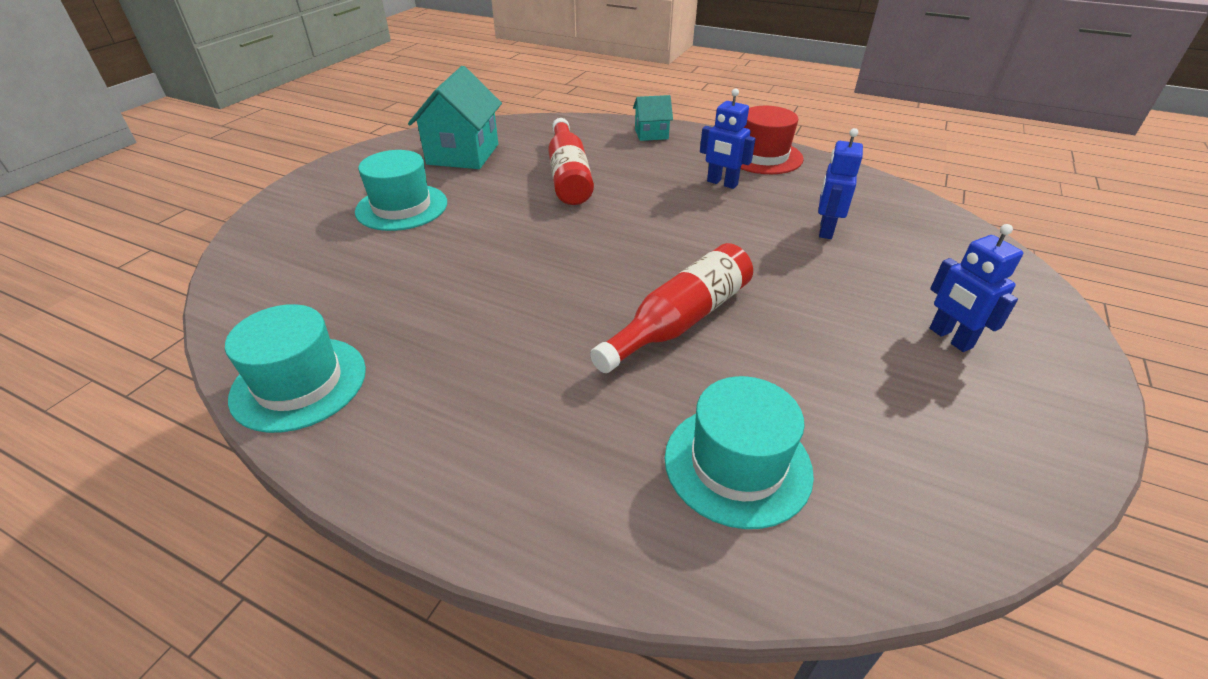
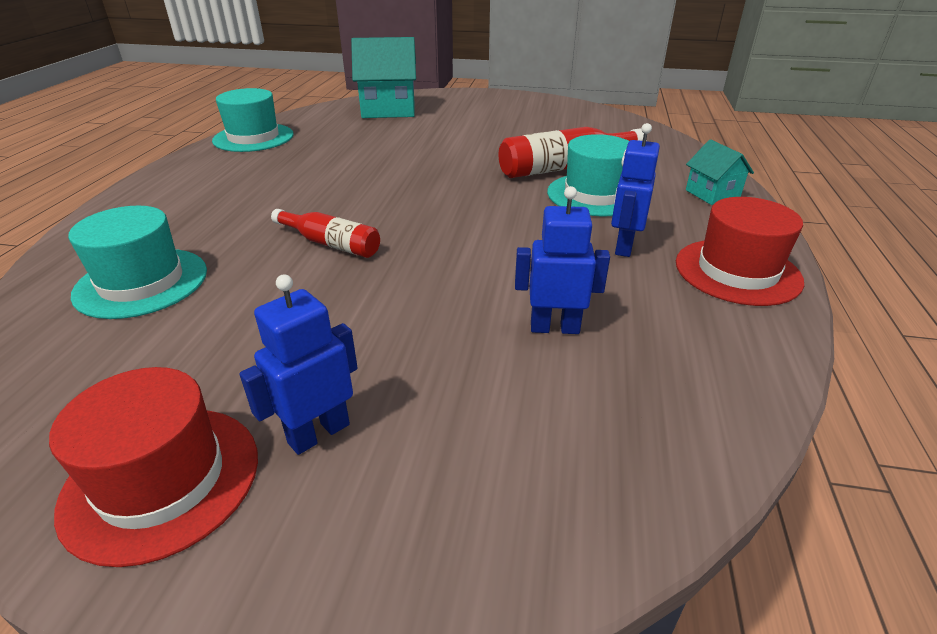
camera: 75 degrees right, 5 degrees down
(402, 207) = (461, 123): turquoise hat -> turquoise hat (595, 195)
(463, 154) = (565, 125): turquoise house -> turquoise house (388, 110)
(680, 320) = (331, 244): red bottle -> red bottle, size x0.62
(1014, 413) = (162, 480): none -> red hat

